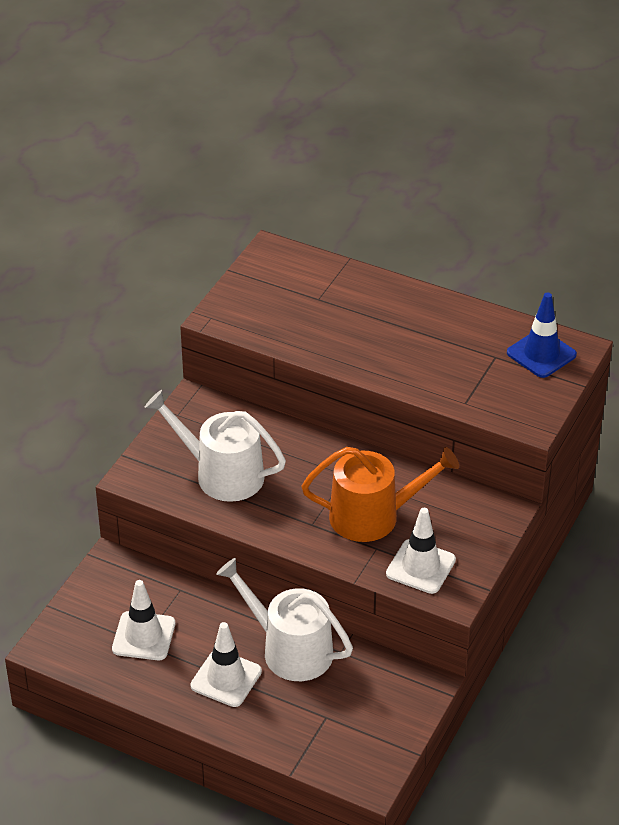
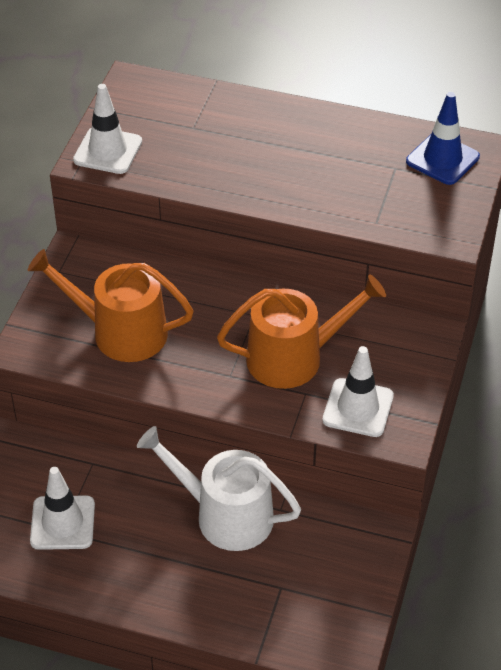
camera: 10 degrees left, 5 degrees up
(222, 474) = (120, 332): white watering can -> orange watering can
(226, 678) = (162, 559): white traffic cone -> white traffic cone (108, 151)

